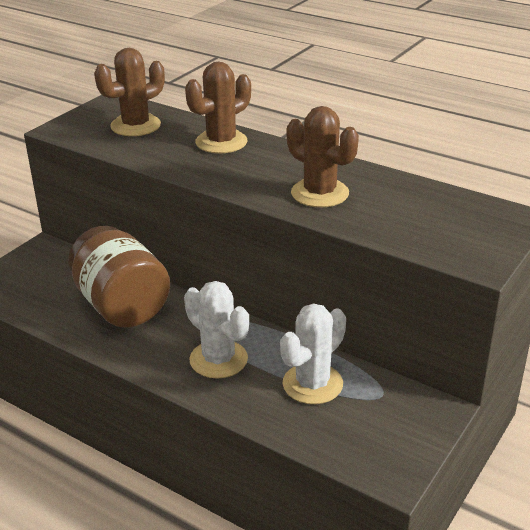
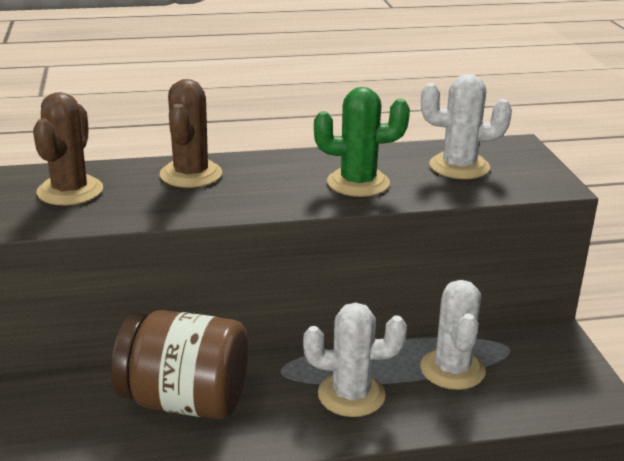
camera: 45 degrees left, 5 degrees down
(320, 193) = (358, 183): brown cactus -> green cactus
(424, 213) = (459, 166): none -> white cactus

